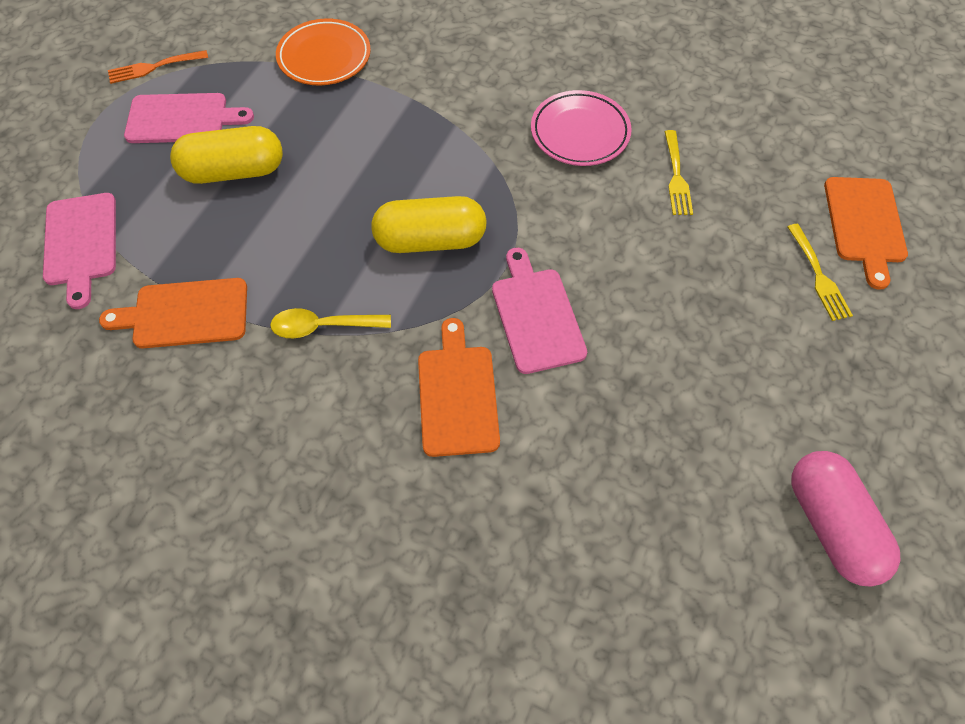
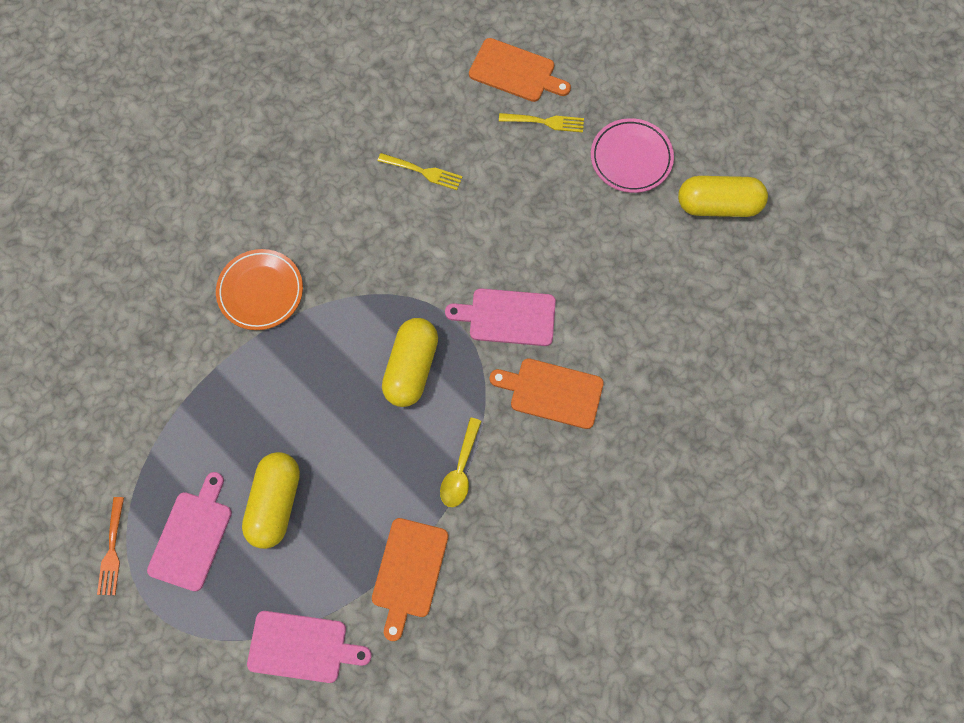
camera: 70 degrees left, 10 degrees up
(324, 57) = (171, 394): orange plate -> orange plate (260, 291)
(580, 133) = (351, 221): pink plate -> pink plate (631, 158)
(831, 525) = (718, 205): pink capsule -> yellow capsule

